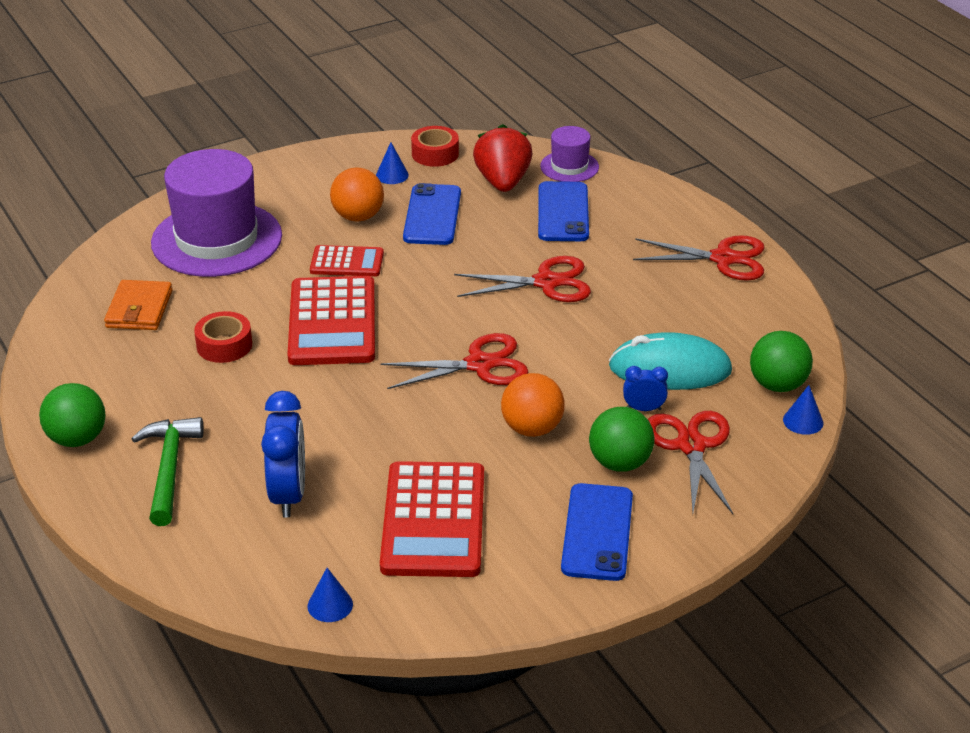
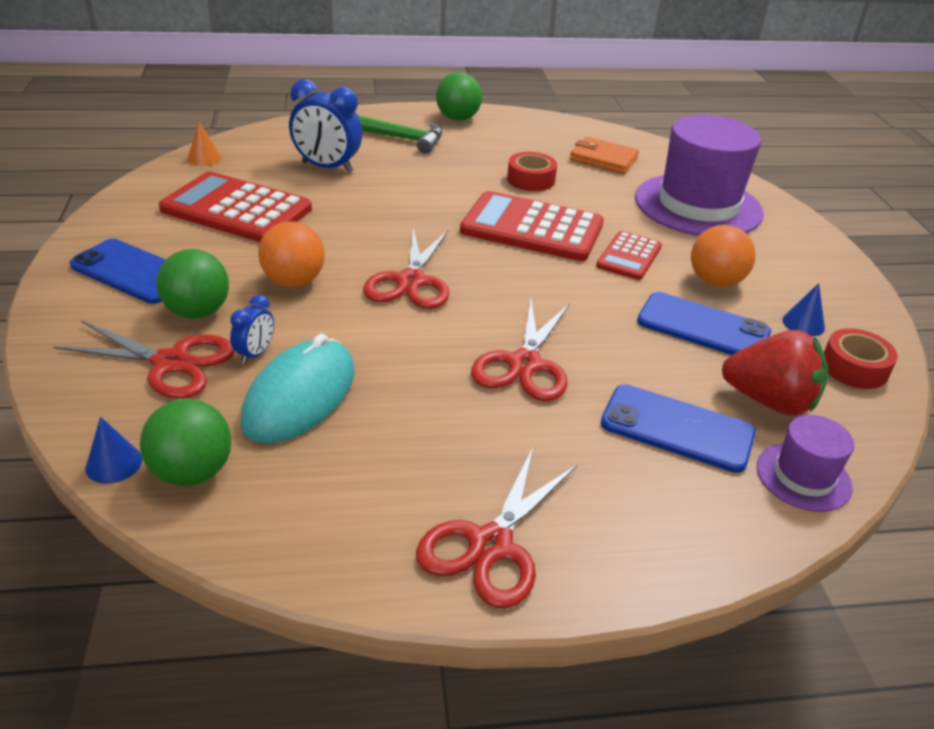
camera: 110 degrees right, 0 degrees up
(330, 605) = (204, 158): blue cone -> orange cone

